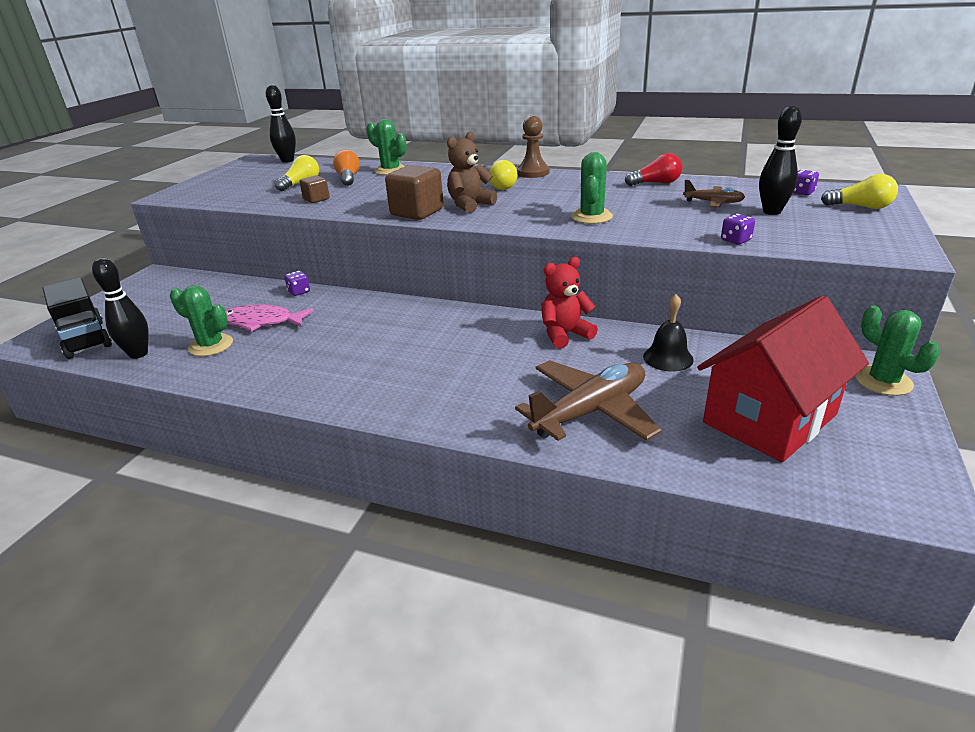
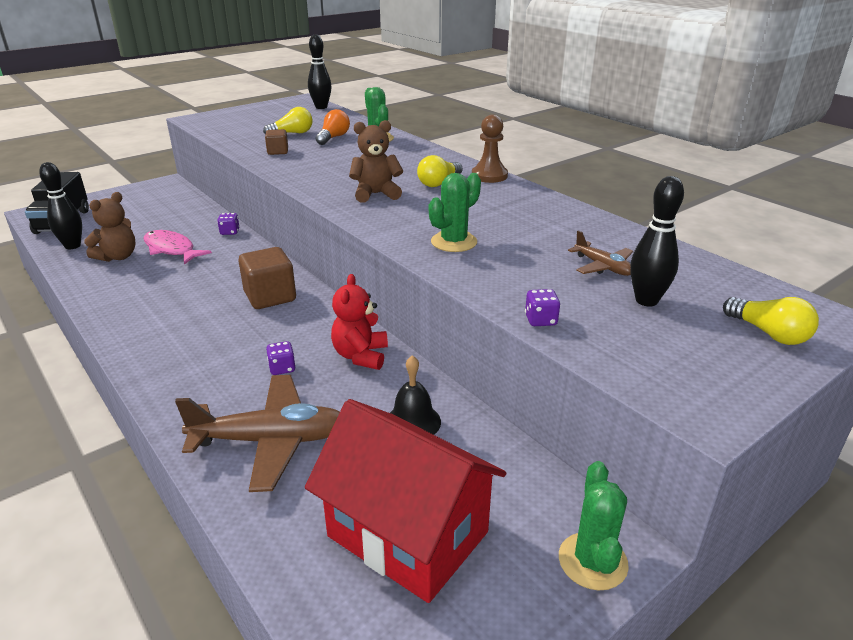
camera: 30 degrees right, 0 degrees up
(211, 345) = (118, 257): green cactus -> brown teddy bear
(417, 212) = (324, 188): brown cube -> brown cube (270, 297)
(565, 334) = (361, 356): red teddy bear -> red teddy bear turned 90 degrees counterclockwise
(656, 183) = (585, 224): red light bulb -> none
(769, 418) = (407, 534): red house -> red house turned 45 degrees clockwise
(802, 192) = (730, 289): purple dice -> purple dice (282, 368)

